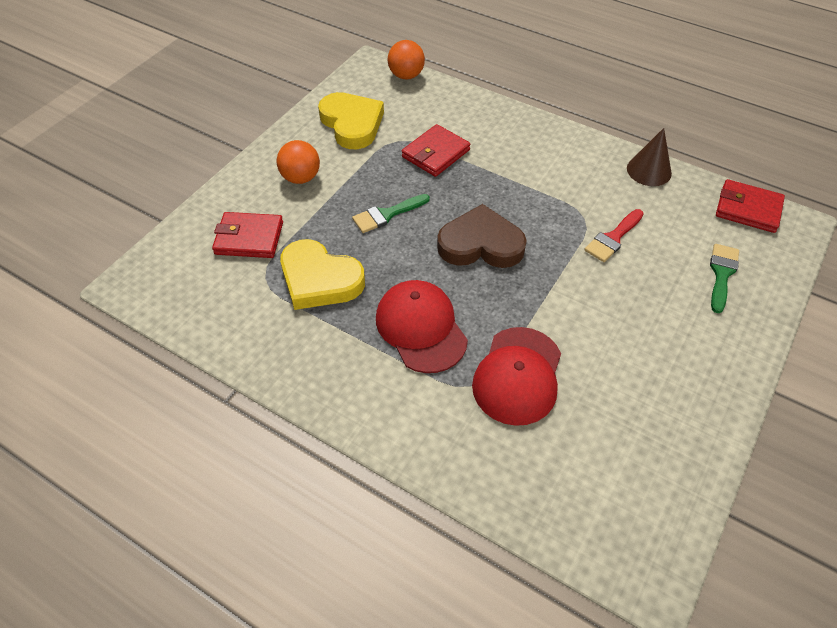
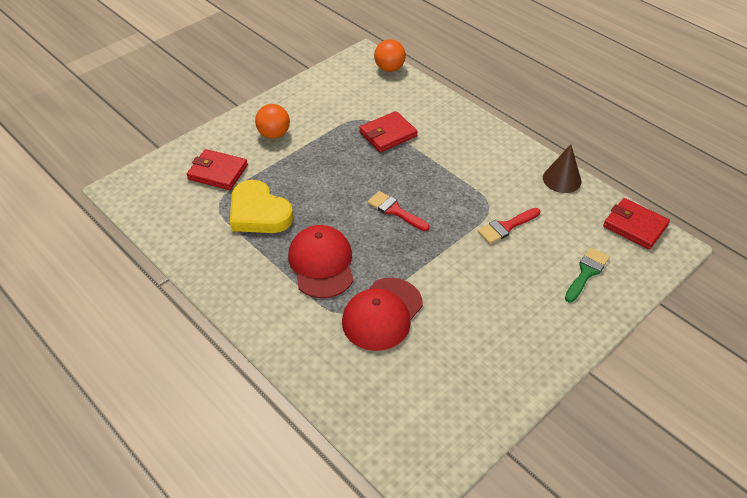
camera: 15 degrees right, 5 degrees down
(352, 124) = (330, 100): yellow heart -> none
(387, 215) = (329, 174): green brush -> none
(480, 244) = (395, 211): brown heart -> red brush

